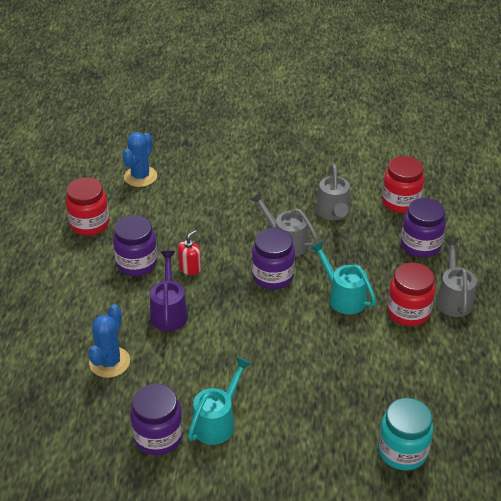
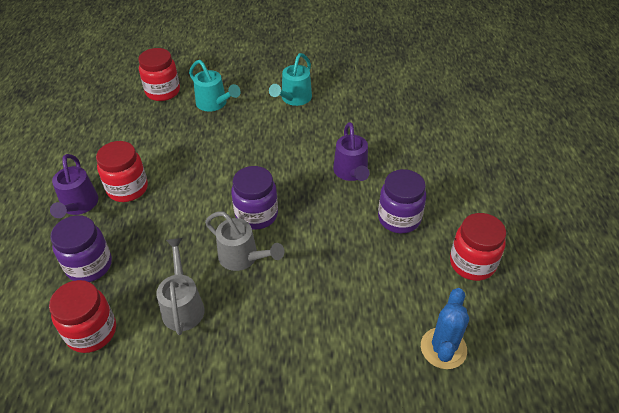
camera: 175 degrees right, 5 degrees up
(109, 362) = (388, 130): blue cactus -> none
(158, 436) = (334, 88): purple jar -> none
(190, 268) = (342, 217): red soap dispenser -> none
(343, 296) = (187, 199): turquoise watering can -> turquoise watering can (214, 104)
(402, 451) = (163, 92): turquoise jar -> red jar
(453, 298) = (78, 206): grey watering can -> purple watering can

